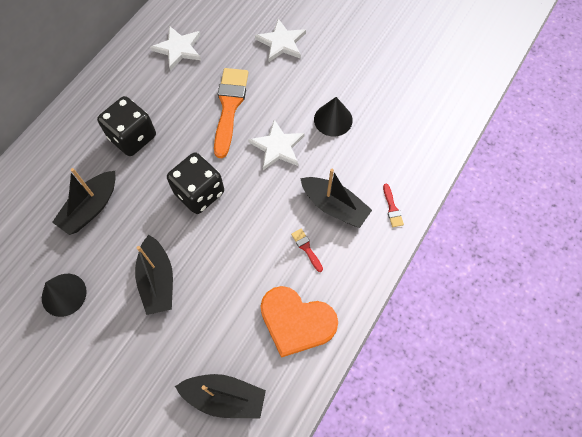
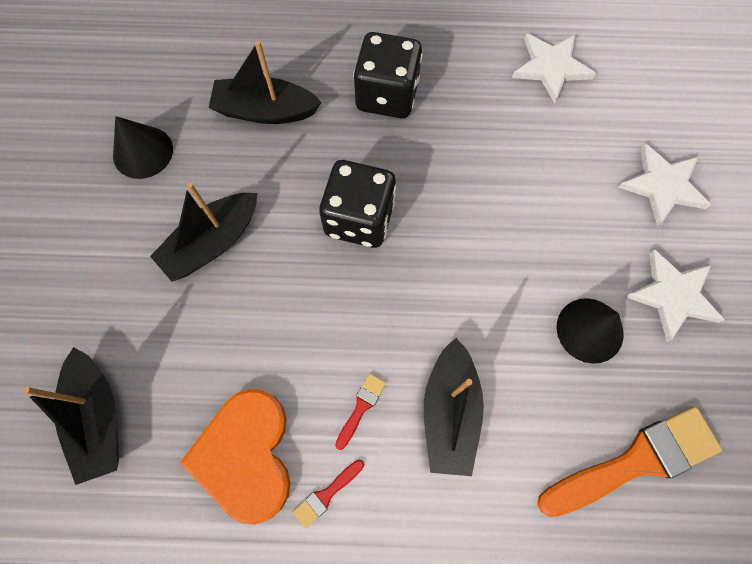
camera: 60 degrees right, 5 degrees up
(229, 107) = (509, 180): orange brush -> orange brush (635, 461)
(277, 147) = (491, 278): white star -> white star (672, 295)
(392, 208) = (501, 503): red brush -> red brush (327, 494)

